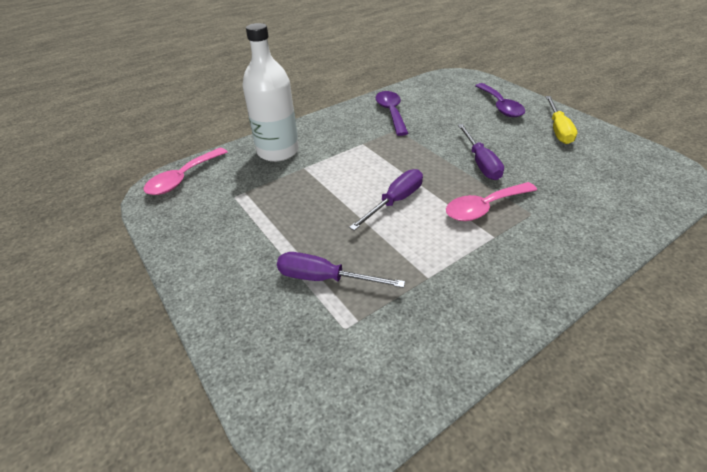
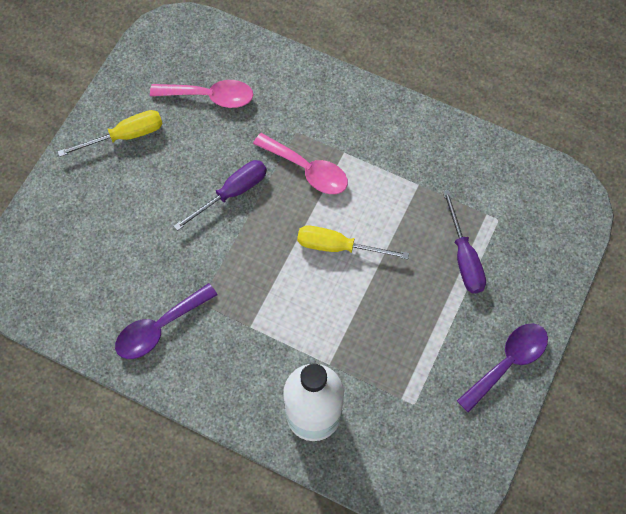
camera: 120 degrees left, 25 degrees up
(183, 178) = (417, 486): pink spoon -> pink spoon (210, 96)
(395, 201) = (338, 246): purple screwdriver -> yellow screwdriver
(500, 106) = (88, 206): purple spoon -> purple spoon (508, 362)

